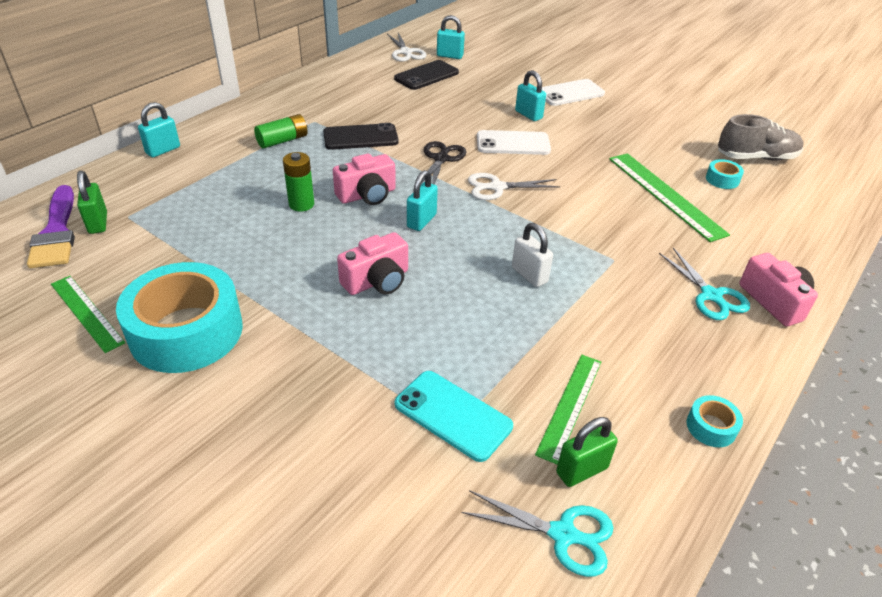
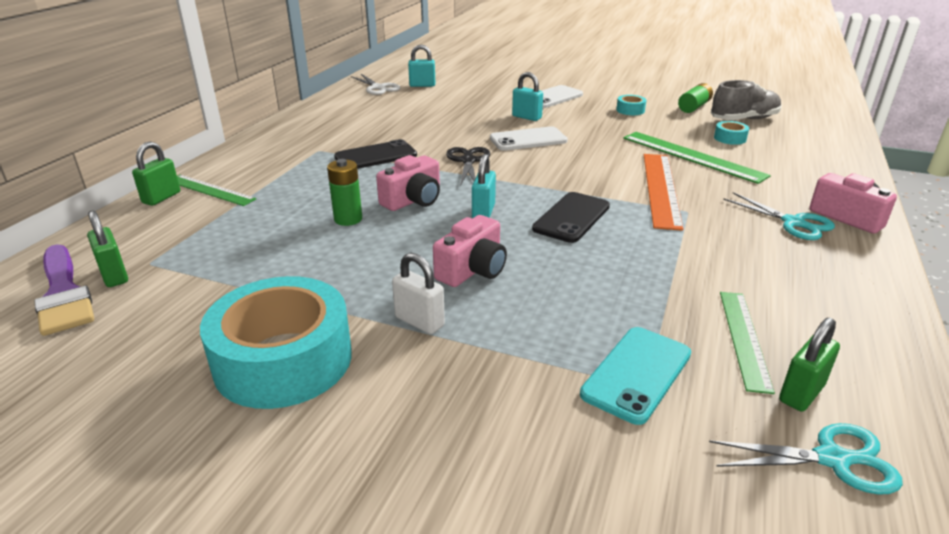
camera: 15 degrees left, 10 degrees down
(87, 312) = (143, 367): green ruler -> green ruler (210, 190)
(163, 150) = (161, 198): turquoise padlock -> green padlock
(283, 140) = (294, 170): green battery -> green battery (694, 107)
(426, 75) = (410, 102): black phone -> black phone (571, 217)
(453, 415) = (636, 374): turquoise phone -> turquoise phone turned 75 degrees counterclockwise
(496, 187) = (537, 174): white scissors -> none
(529, 275) = (620, 237): white padlock -> white padlock (419, 322)
(606, 228) = (661, 189): none -> orange ruler
(711, 427) = (883, 326): turquoise tape -> turquoise tape (630, 110)

